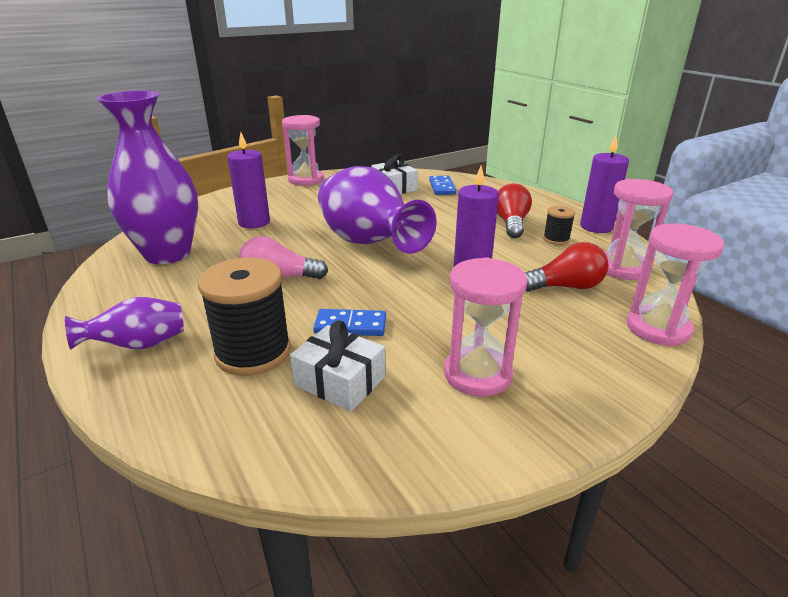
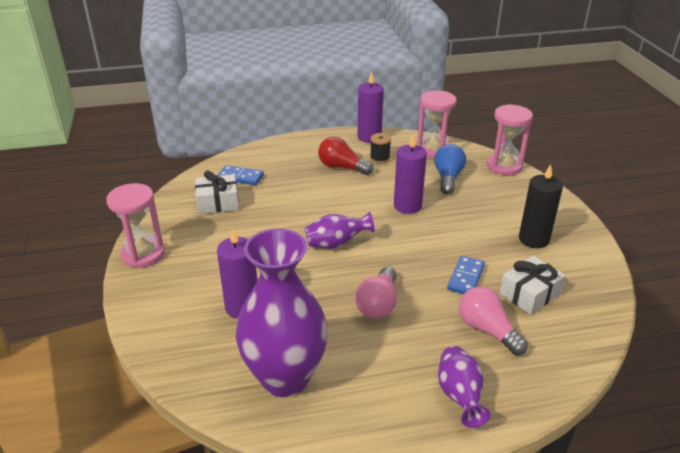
camera: 70 degrees left, 5 degrees up
(253, 352) = (487, 330): black spool -> pink light bulb
(368, 243) = (336, 244): purple vase -> purple vase, size x0.50
(477, 374) = (533, 239): pink hourglass -> black candle
(565, 287) = (448, 178): red light bulb -> blue light bulb

